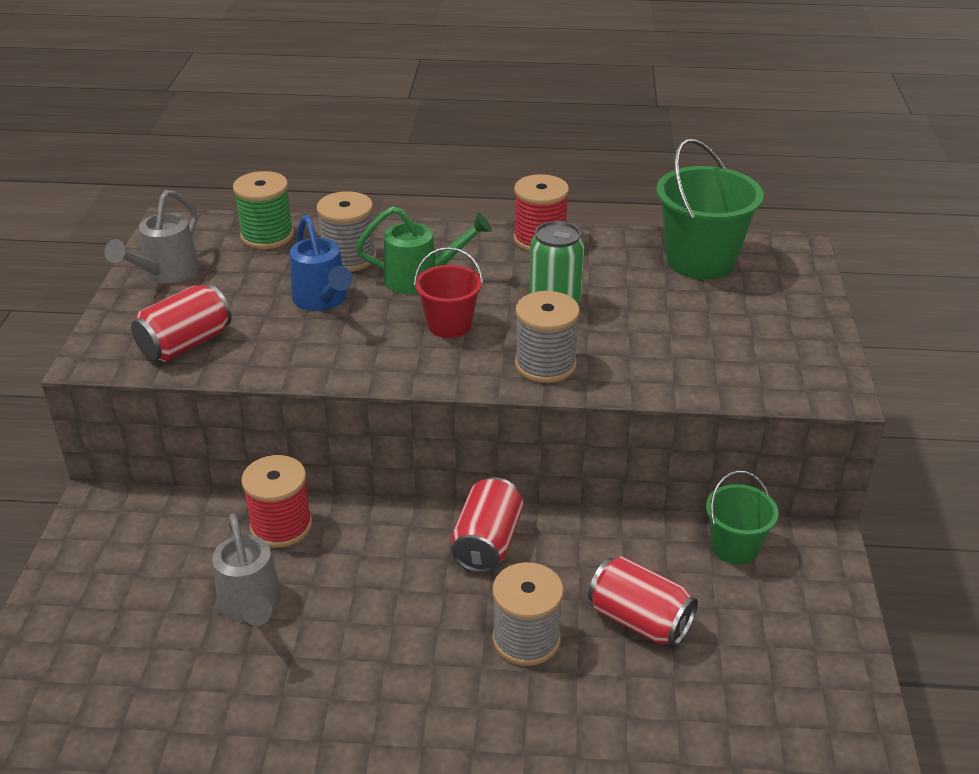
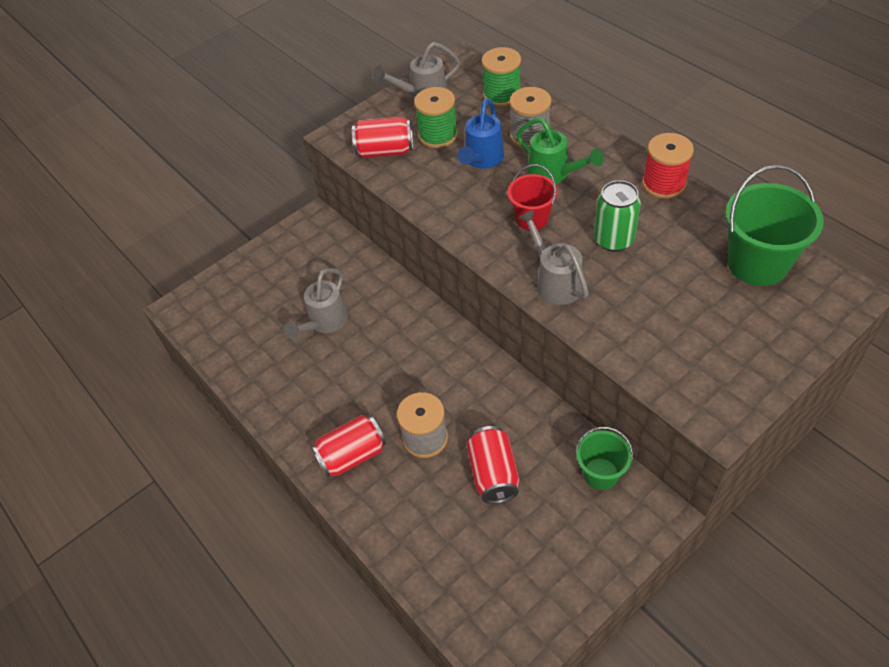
camera: 50 degrees right, 15 degrees up
(236, 301) = (438, 135): none -> green spool
(281, 526) = (380, 287): red spool -> none
(487, 543) = (466, 368): red can -> red can (352, 455)
(545, 365) = (554, 281): grey spool -> grey watering can

